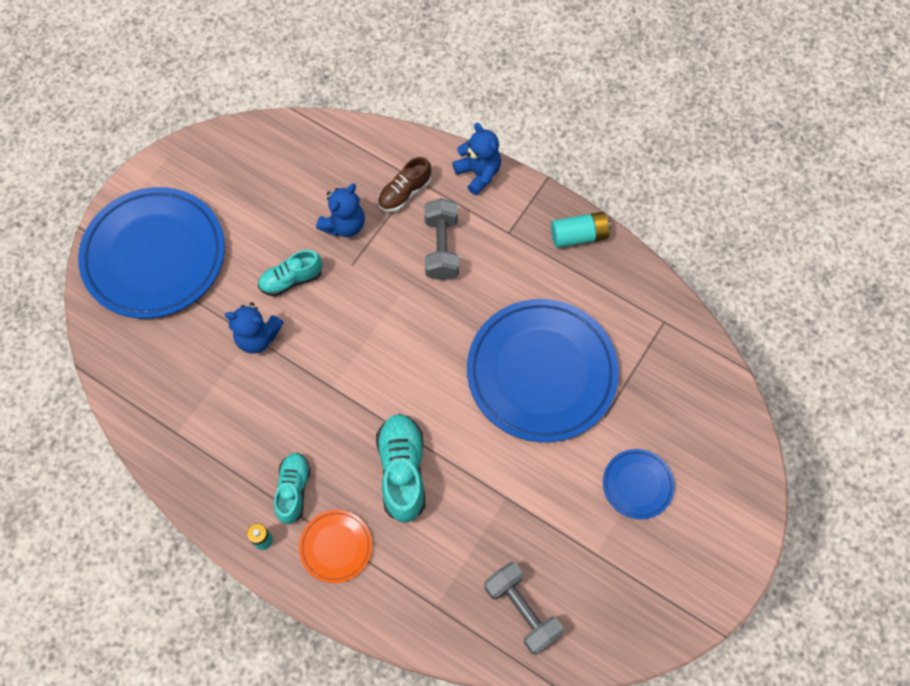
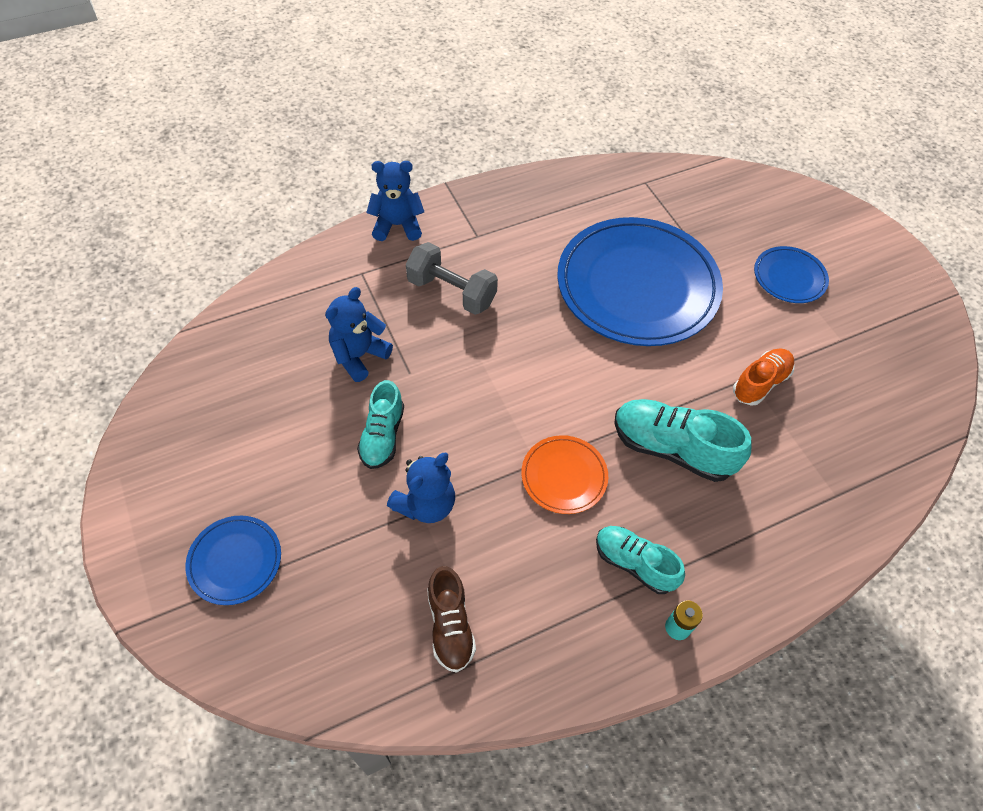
camera: 60 degrees left, 10 degrees down
(154, 256) = (235, 561): blue plate -> blue plate, size x0.46
(336, 547) = (724, 555): orange plate -> orange plate (564, 476)
(344, 225) = (359, 356): blue teddy bear -> blue teddy bear turned 120 degrees counterclockwise
(404, 193) = (367, 289): brown shoe -> brown shoe (450, 625)
(506, 508) = (760, 383): none -> orange shoe
(522, 610) = (872, 425): grey dumbbell -> none
(579, 235) = (520, 192): turquoise battery -> none

